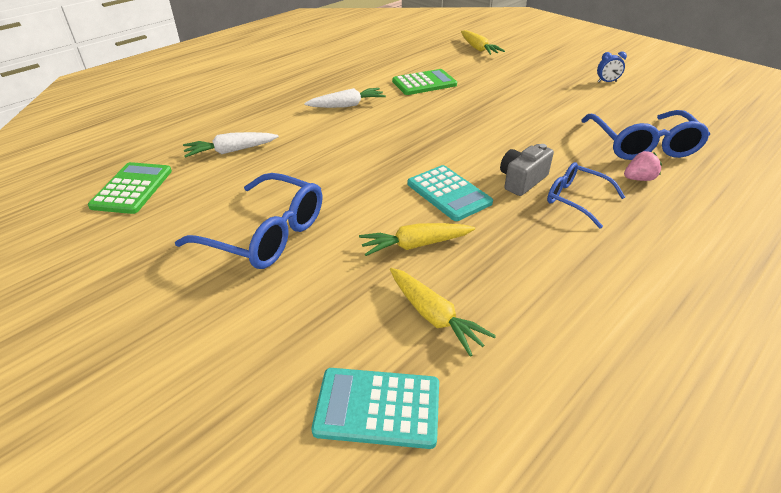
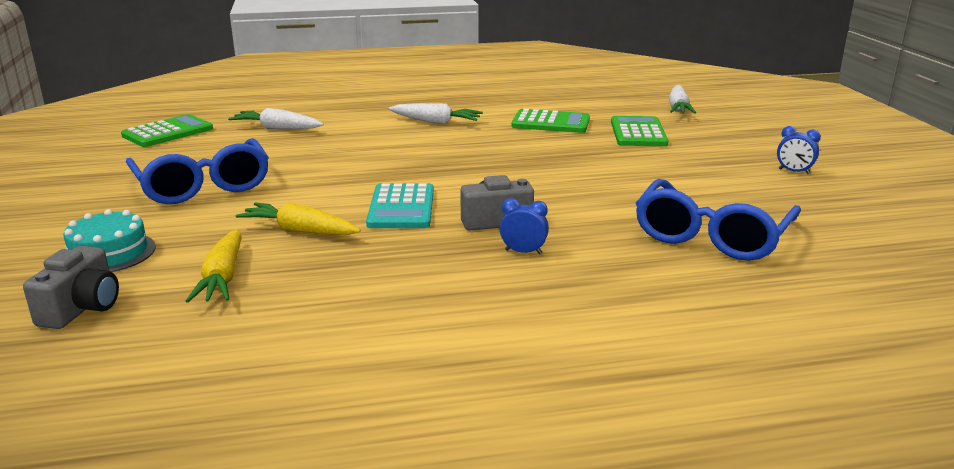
camera: 35 degrees right, 15 degrees down
(302, 340) = (109, 253): none -> turquoise cake
(377, 408) = (82, 308): turquoise calculator -> grey camera
(478, 49) = (678, 108): yellow carrot -> white carrot
(487, 76) = (638, 133): none -> green calculator
(576, 199) = (523, 252): blue glasses -> blue clock
(638, 179) = (638, 260): pink strawberry -> none

